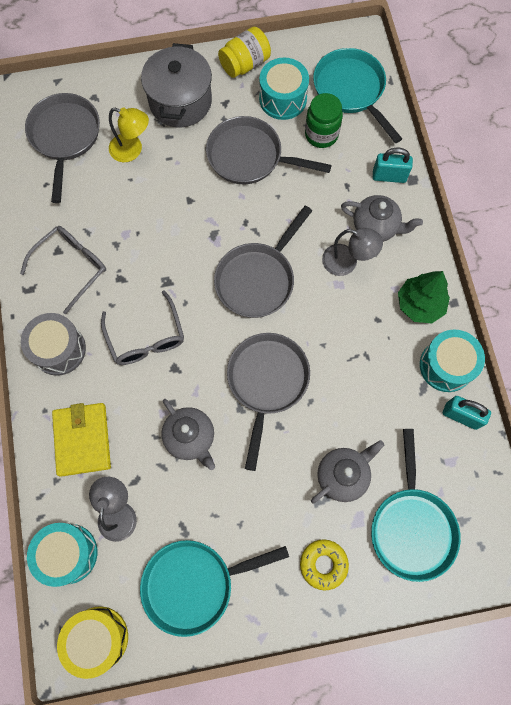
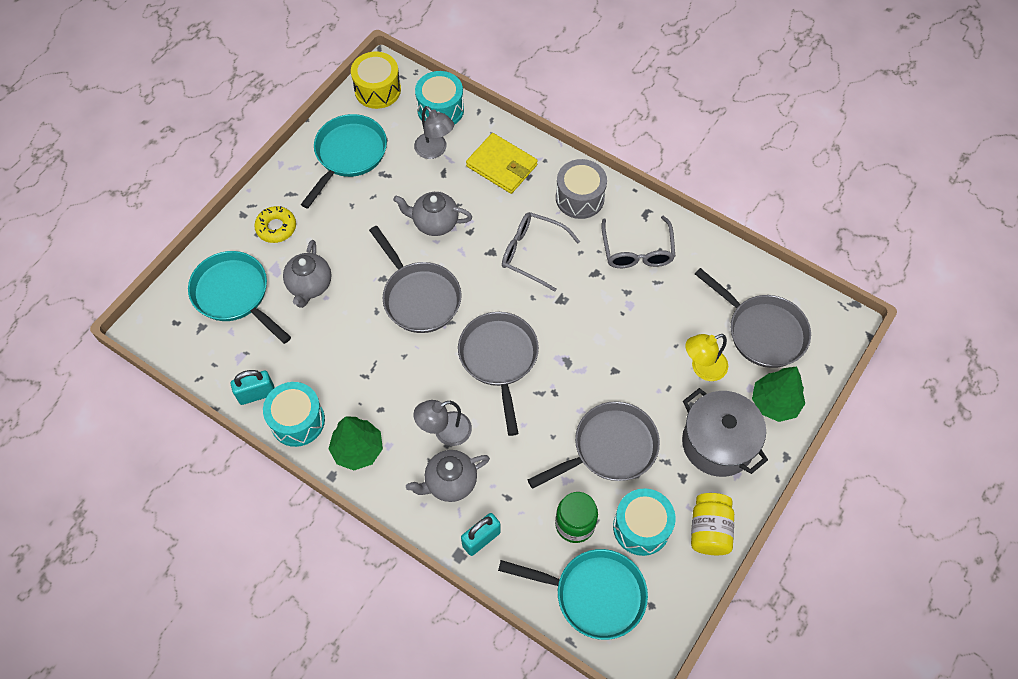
camera: 135 degrees right, 10 degrees down
(116, 92) = (774, 403): none -> green tree

